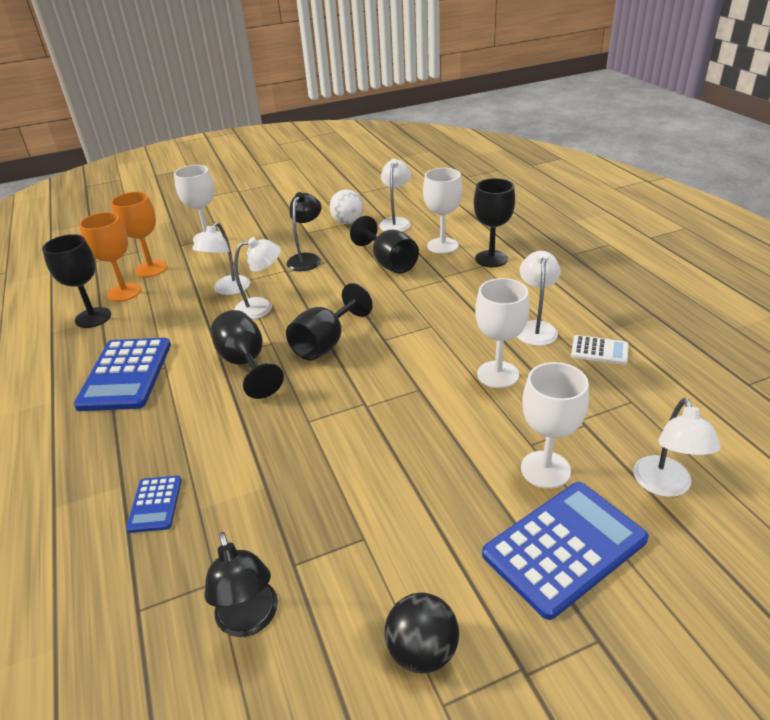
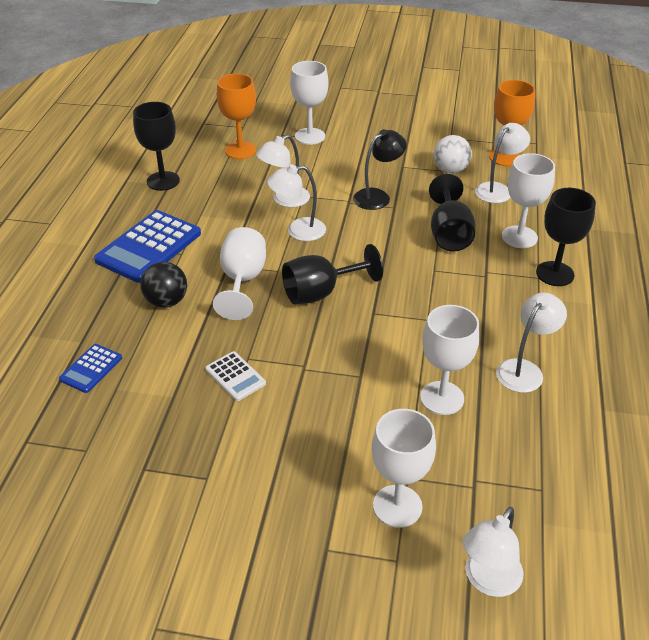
camera: 30 degrees right, 5 degrees up
(124, 292) = (203, 166): orange goblet -> orange goblet (505, 157)
(246, 364) = (242, 281): black goblet -> white goblet
(250, 620) = (85, 491): black lamp -> none
(262, 307) = (298, 231): white lamp -> white lamp turned 150 degrees clockwise
(422, 651) = (174, 584): black ball -> black ball (166, 301)
(564, 547) = (348, 577): blue calculator -> none
(599, 350) = (564, 424): white calculator -> white calculator (235, 376)

